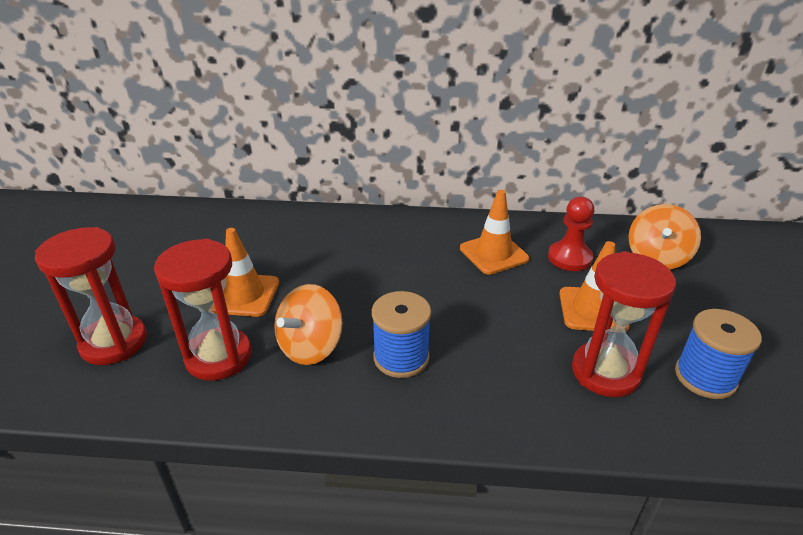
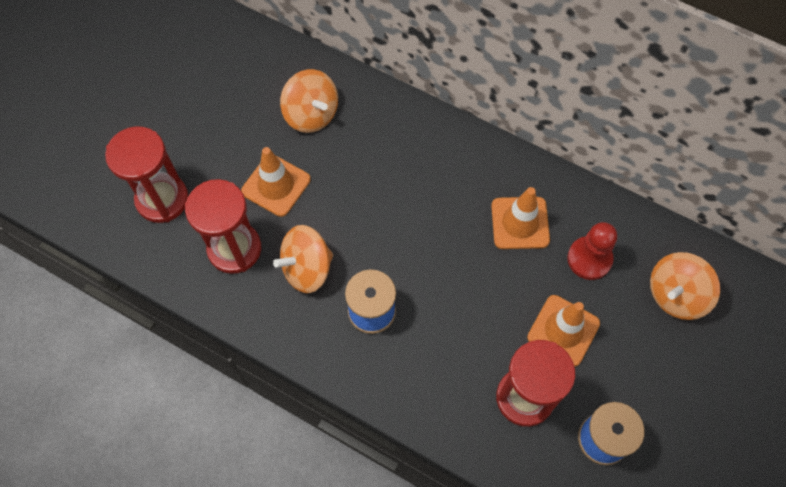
camera: 25 degrees right, 30 degrees up
(257, 240) = (311, 114): none -> orange spinning top

